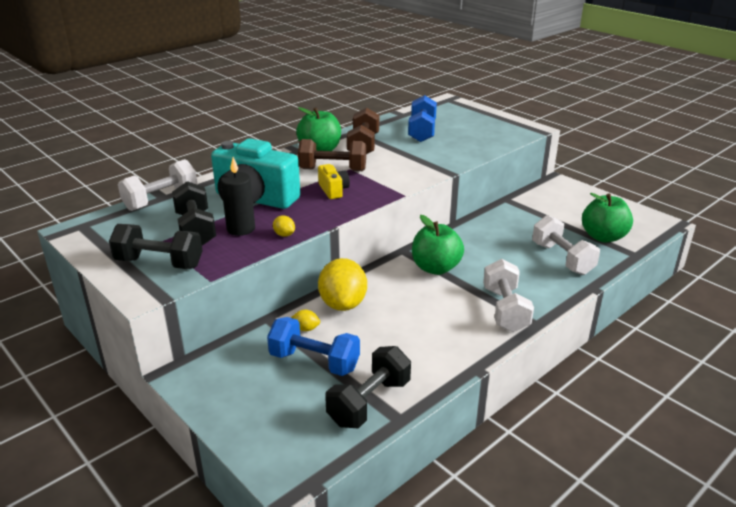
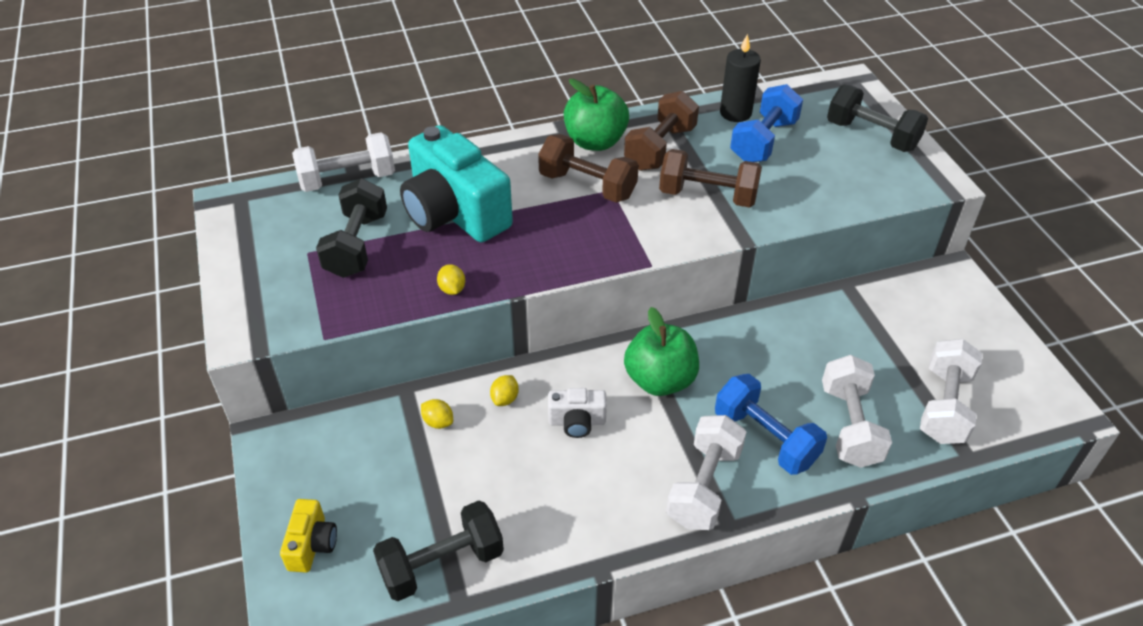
camera: 25 degrees right, 15 degrees up
(159, 263) = (286, 289): black dumbbell -> black dumbbell (871, 136)
(241, 229) = (408, 261): black candle -> black candle (735, 113)
(314, 362) = (418, 477): blue dumbbell -> blue dumbbell (765, 438)
(333, 190) = (563, 226): yellow camera -> yellow camera (312, 545)
(343, 304) = (505, 399): yellow lemon -> yellow lemon, size x0.42
(400, 302) = (577, 422): none -> white camera
(411, 159) = (707, 196): none -> brown dumbbell
(603, 237) = (944, 406): green apple -> white dumbbell

